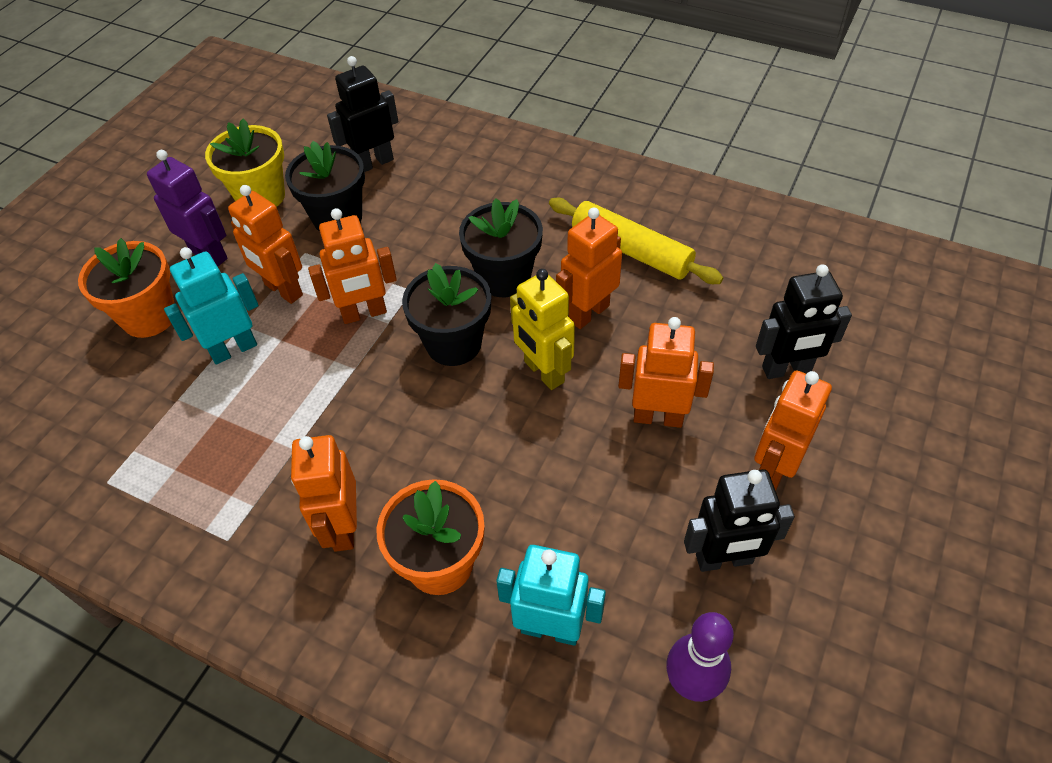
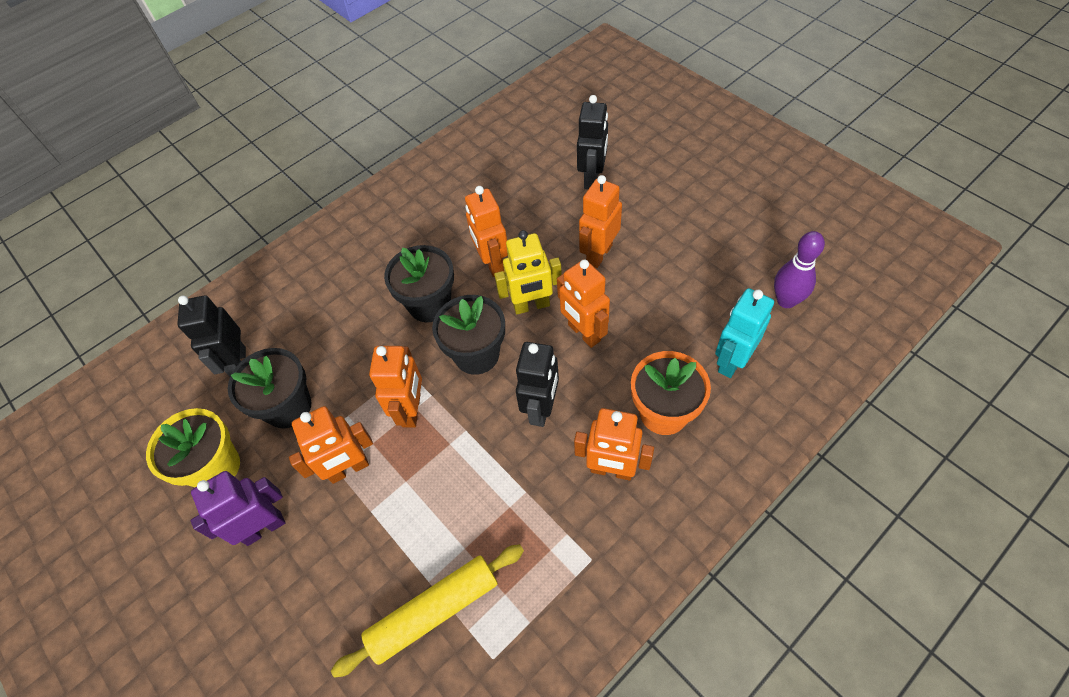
camera: 65 degrees left, 5 degrees up
(149, 317) = (313, 597): orange flower pot -> none
(233, 349) = (395, 523): turquoise robot -> none
(631, 250) = (449, 221): yellow rolling pin -> yellow rolling pin (434, 611)
(724, 560) = (713, 257): black robot -> black robot (541, 409)
(773, 469) = (661, 211): orange robot -> orange robot (583, 333)

